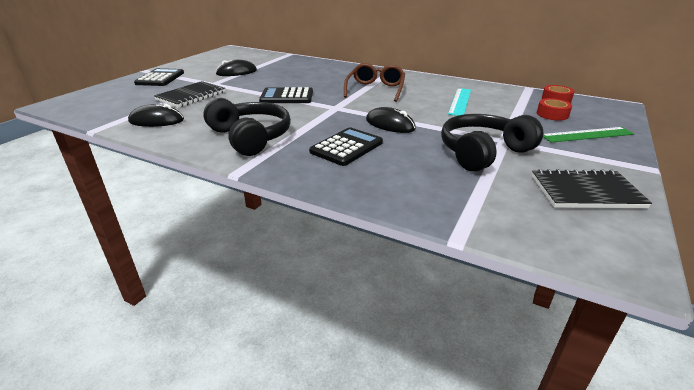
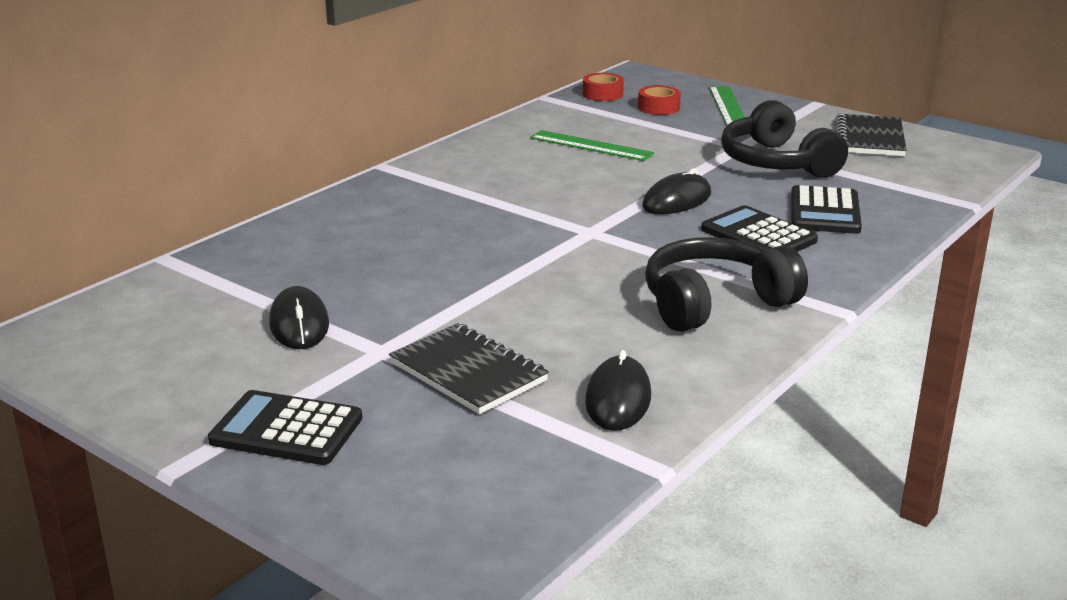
camera: 80 degrees left, 5 degrees down
(287, 97) = (516, 270): black calculator -> black calculator (824, 212)
(375, 89) = (506, 194): brown glasses -> none
(460, 101) = (591, 145): turquoise ruler -> green ruler

